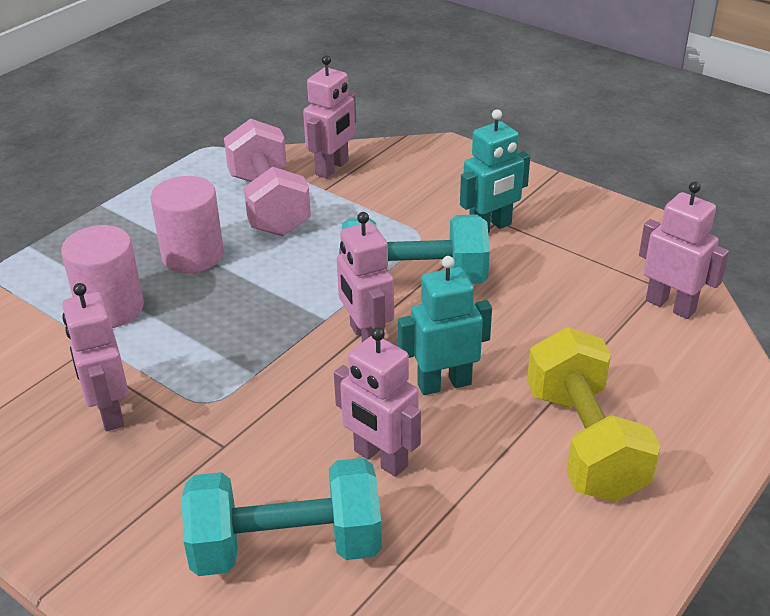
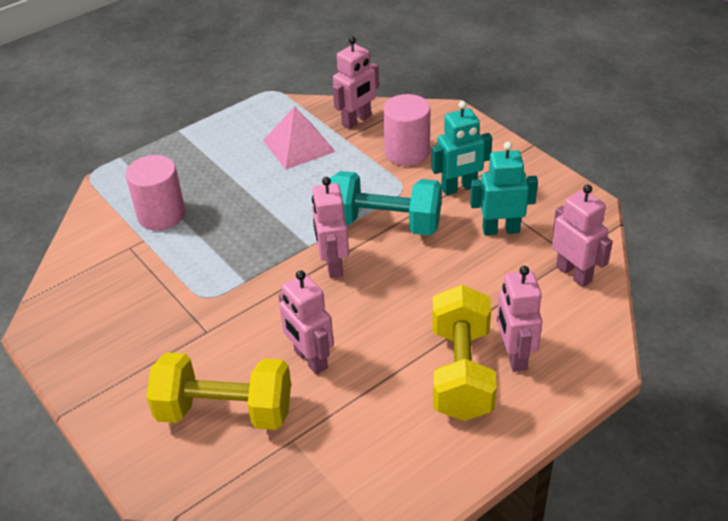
camera: 15 degrees right, 5 degrees up
(109, 412) = (138, 294): pink robot -> pink robot (514, 355)
(192, 255) = (231, 181): pink cylinder -> pink cylinder (407, 152)
(269, 204) = (299, 146): pink dumbbell -> pink pyramid
(286, 547) = (225, 411): turquoise dumbbell -> yellow dumbbell
(444, 384) = (376, 310): turquoise robot -> turquoise robot (500, 230)

